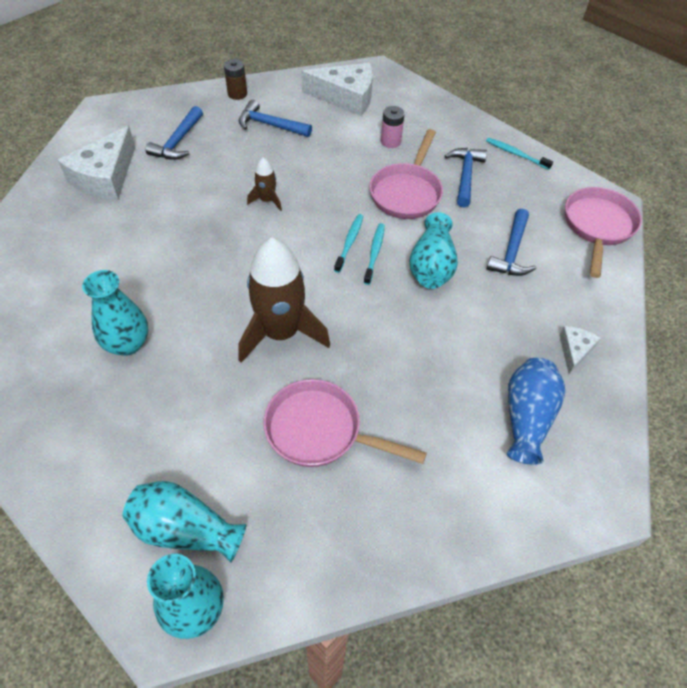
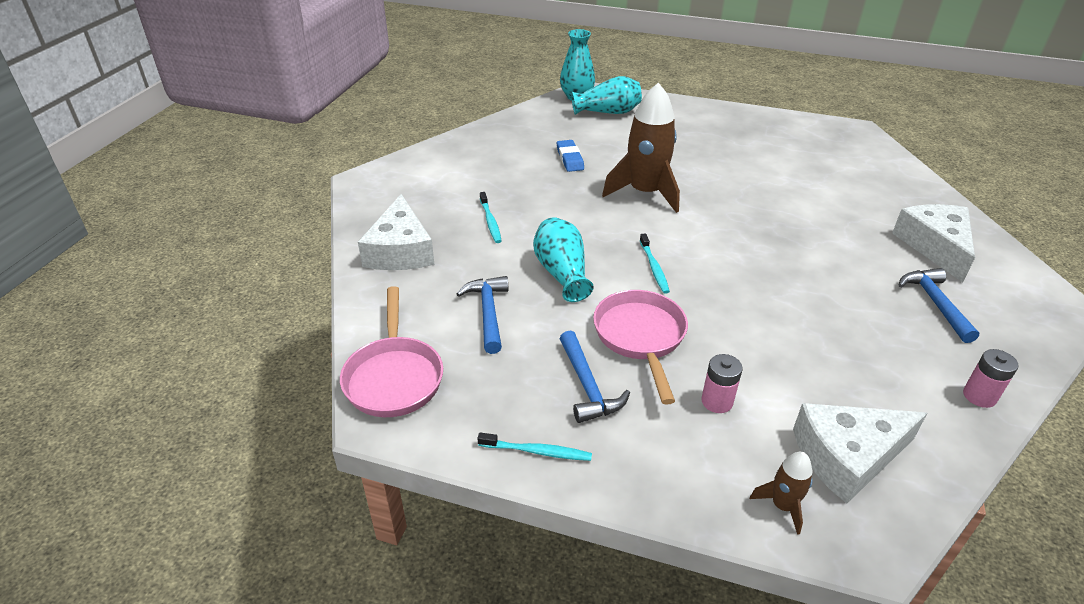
camera: 155 degrees right, 15 degrees down
(127, 343) = (739, 159): turquoise vase -> none
(237, 94) = (979, 396): brown battery -> pink battery
(267, 200) = (769, 277): brown rocket -> brown rocket (782, 506)
(270, 125) = (878, 365): blue hammer -> none
(320, 431) = (570, 159): pink pan -> blue eraser
(374, 252) = (623, 267): turquoise toothbrush -> turquoise toothbrush (490, 222)
(526, 417) = (430, 201): blue vase -> none
(574, 350) = (400, 250): white cheese -> white cheese, size x2.01

